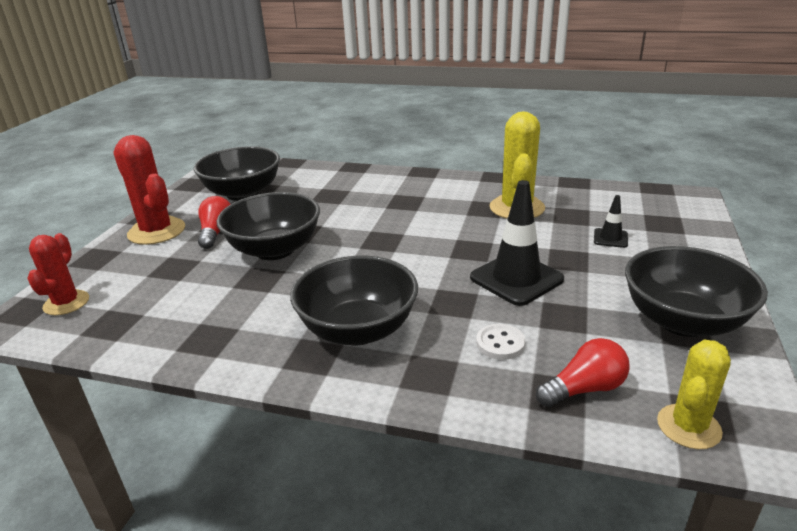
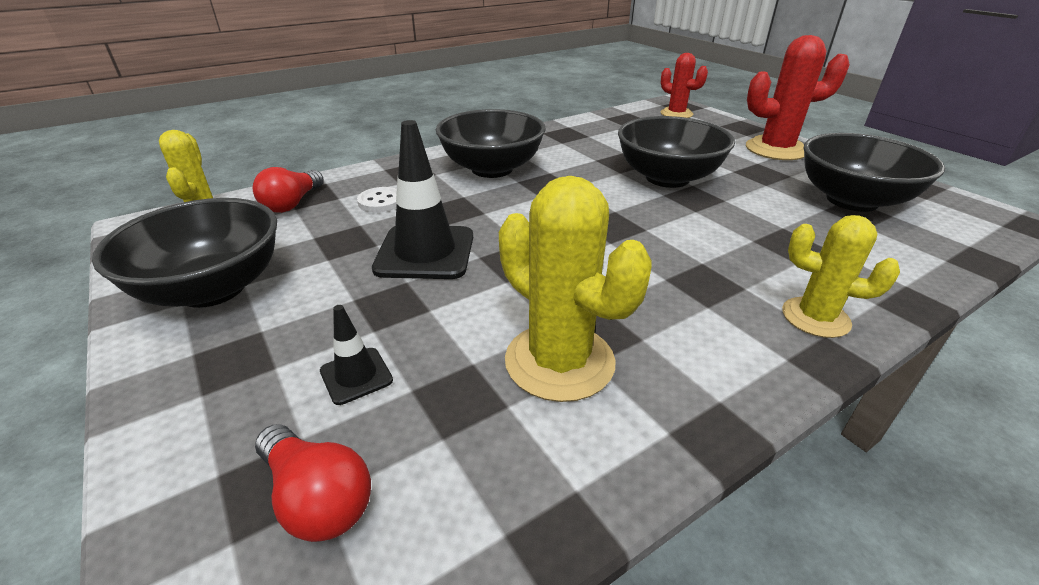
camera: 130 degrees right, 5 degrees up
(216, 233) = (742, 167): red light bulb -> red light bulb (317, 498)
(396, 178) = (815, 317): none -> yellow cactus

